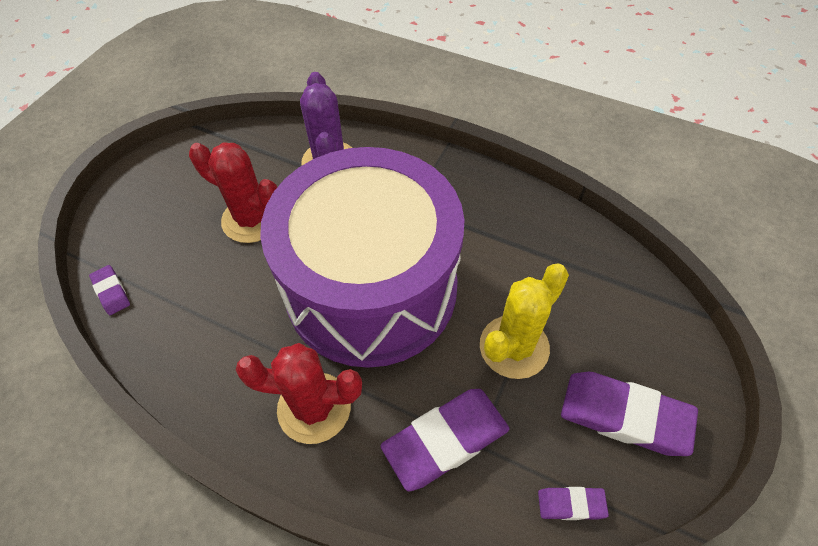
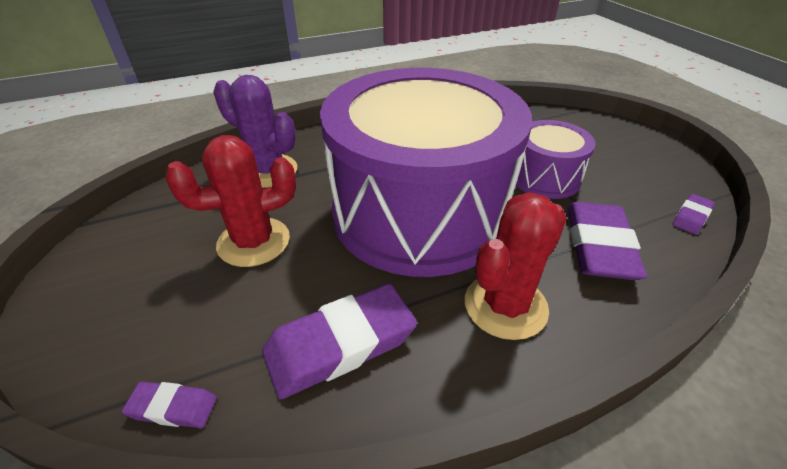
camera: 50 degrees left, 15 degrees down
(514, 347) = (544, 177): yellow cactus -> purple drum
(624, 416) = (635, 165): purple eraser -> purple eraser (340, 344)

